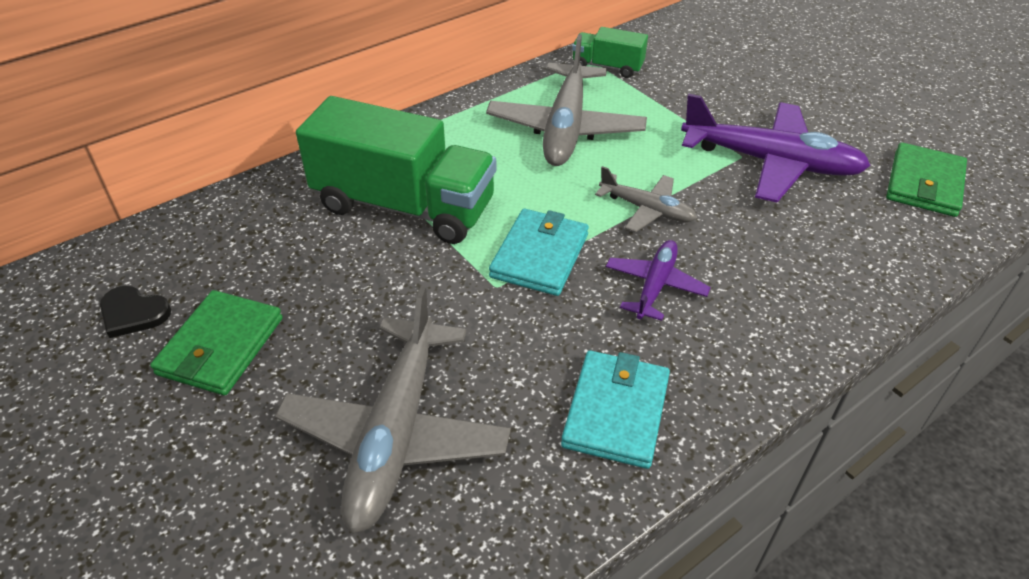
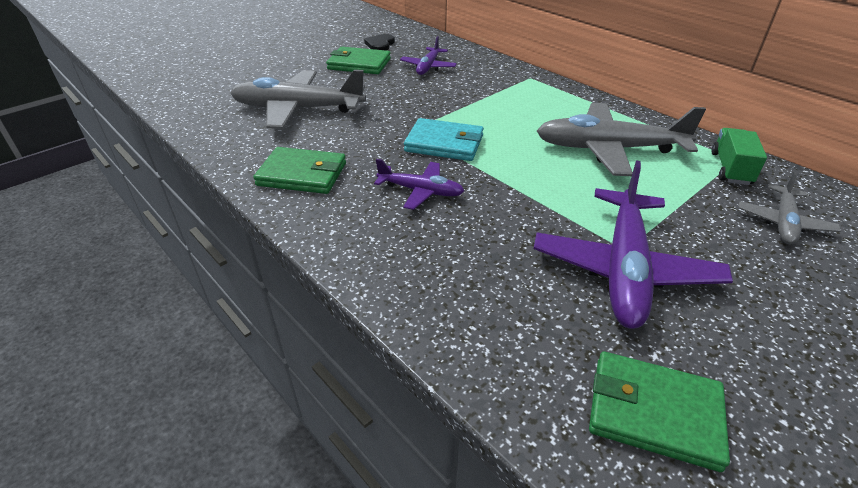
camera: 85 degrees right, 5 degrees down
(276, 253) = (428, 67): none -> purple plane
(404, 206) = (481, 95): green truck -> none
(616, 411) = (302, 174): turquoise wallet -> green wallet
(646, 209) = (513, 188): grey plane -> grey plane (783, 222)

